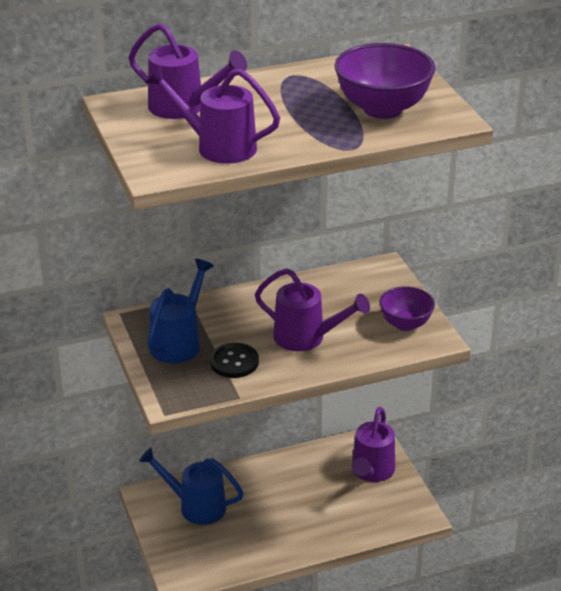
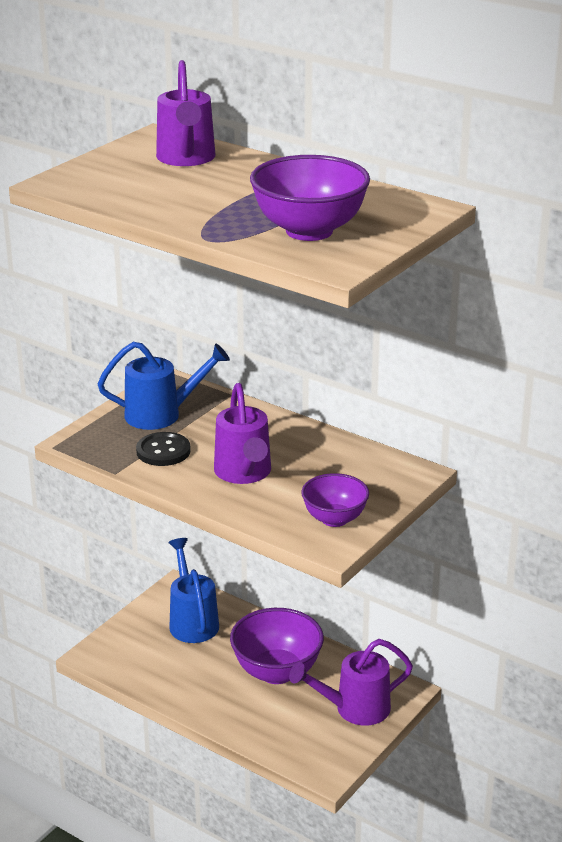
camera: 55 degrees right, 5 degrees down
(218, 147) = (133, 190): purple watering can -> none
(297, 490) = (277, 672): none -> purple bowl

